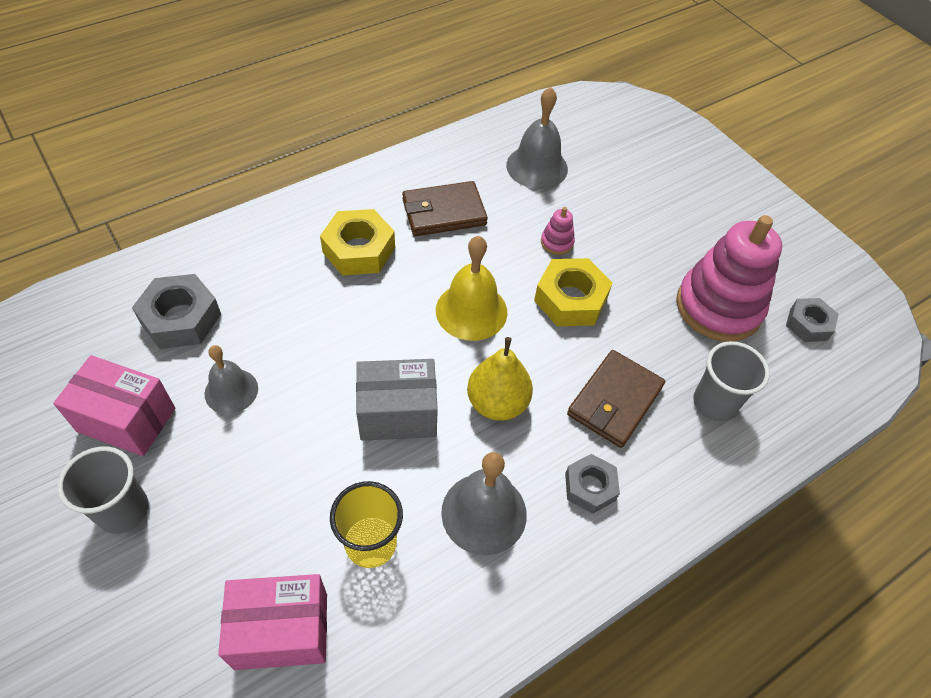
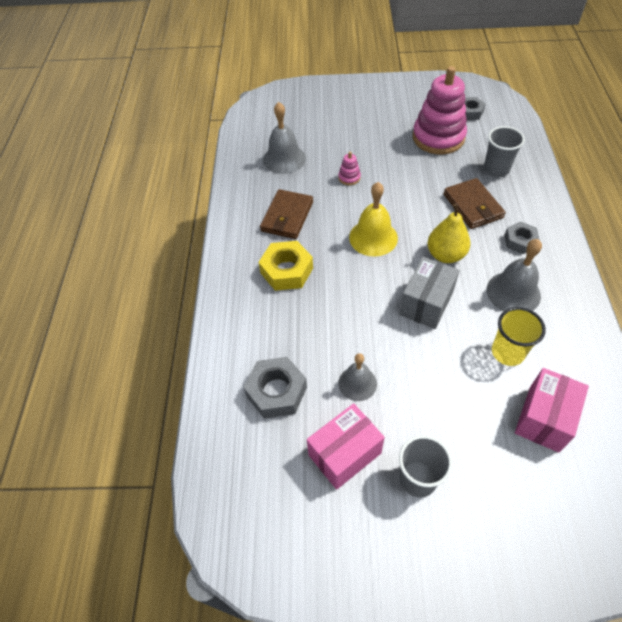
camera: 50 degrees left, 0 degrees up
(570, 299) = (394, 191): yellow nut -> none

